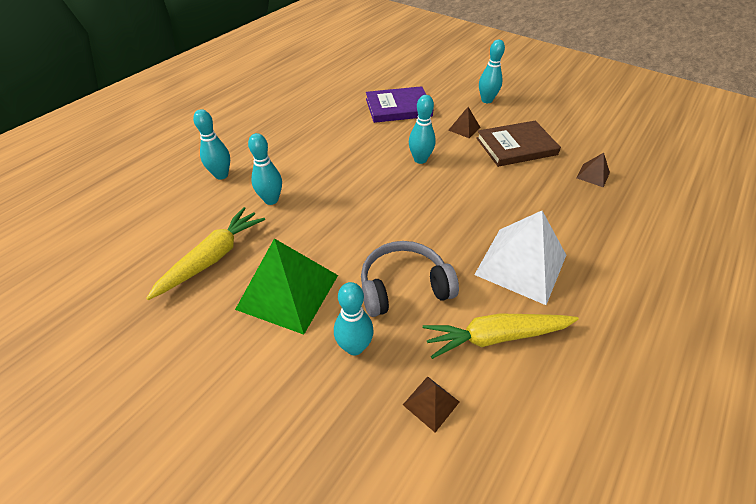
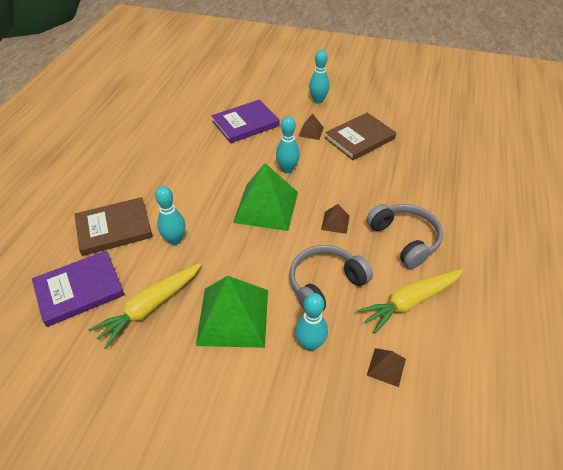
camera: 20 degrees left, 0 degrees up
(159, 222) = (79, 290): none -> purple book
(213, 258) = (150, 307): yellow carrot -> yellow carrot turned 150 degrees counterclockwise
(221, 175) = (114, 228): turquoise bowling pin -> brown book
(379, 191) = (266, 207): none -> green pyramid
(521, 264) = (405, 239): white pyramid -> grey headphones
(593, 175) = (427, 150): brown pyramid -> brown pyramid (335, 222)

